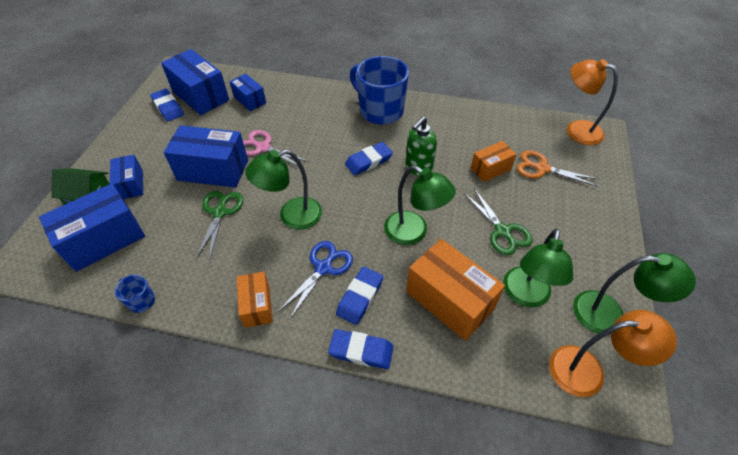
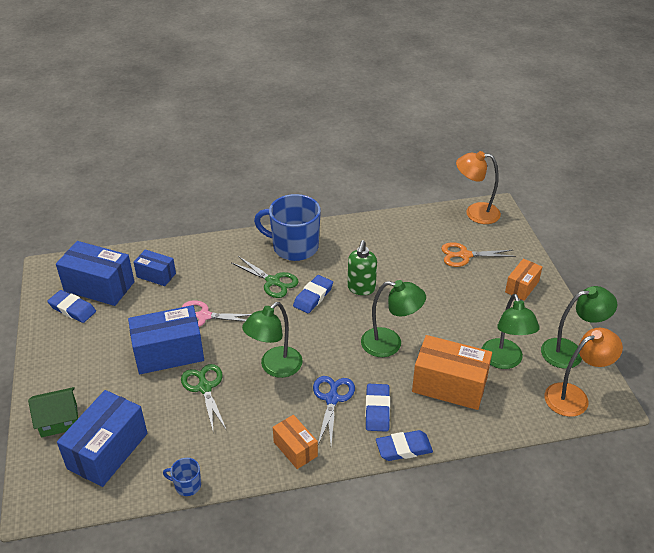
camera: 25 degrees left, 10 degrees down
(131, 184) = (94, 394): blue box -> none
(490, 169) = (423, 269): orange box -> orange box (521, 287)
(502, 231) = (460, 318): green scissors -> green scissors (272, 281)

